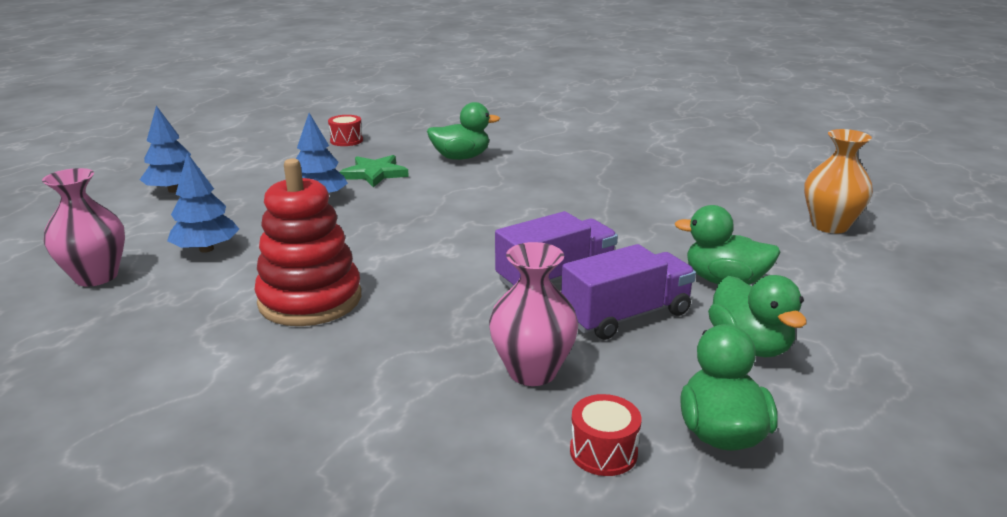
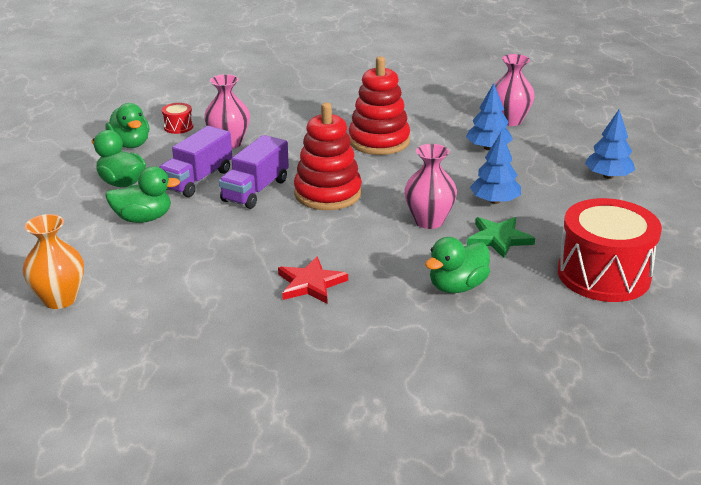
camera: 150 degrees right, 5 degrees up
(346, 140) = (603, 275): red drum -> red drum, size x2.39
(409, 199) = (429, 221): none -> pink vase
(472, 249) = (328, 194): none -> red stacking toy
(576, 184) = (310, 284): none -> red star

